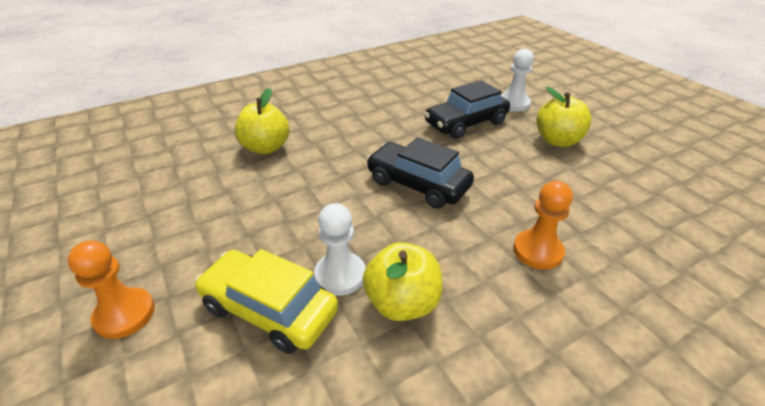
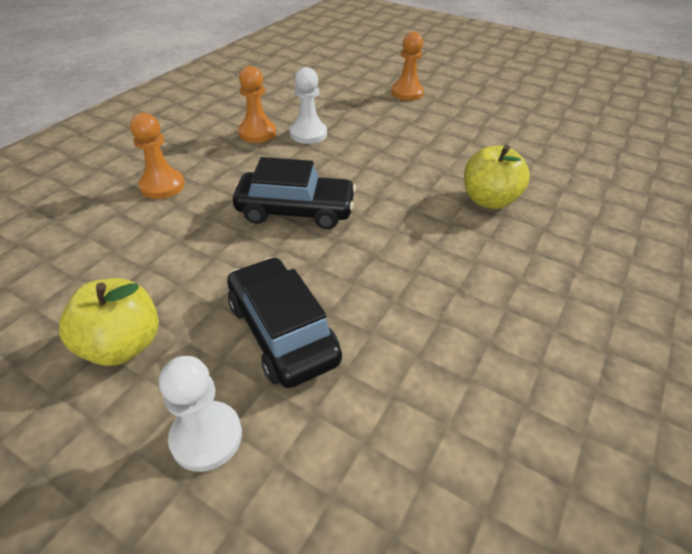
camera: 150 degrees right, 5 degrees up
(269, 309) = (334, 112): yellow car -> none
(402, 303) = (257, 133): yellow apple -> orange pawn
(466, 123) = (282, 332): black car -> black car turned 60 degrees counterclockwise

